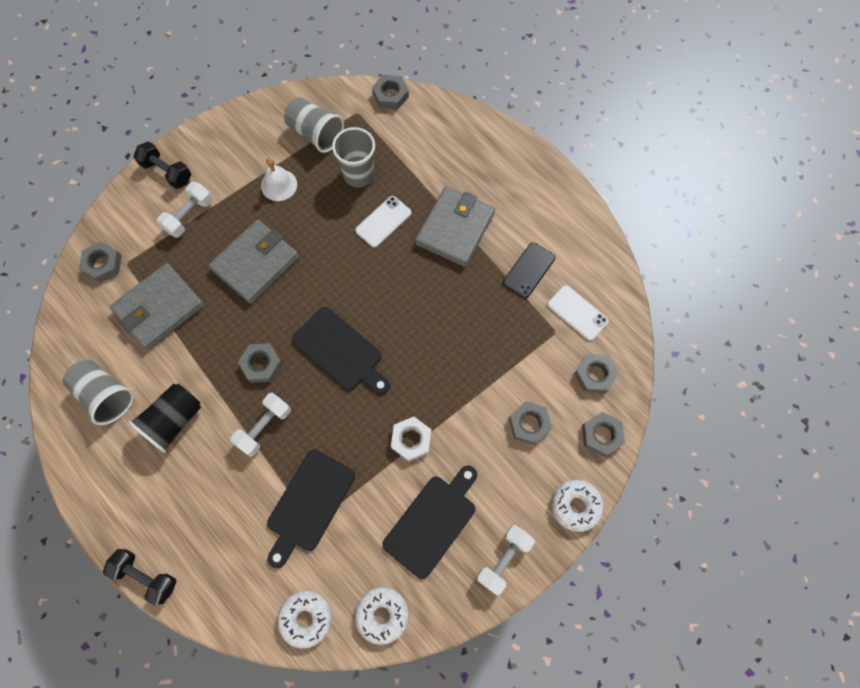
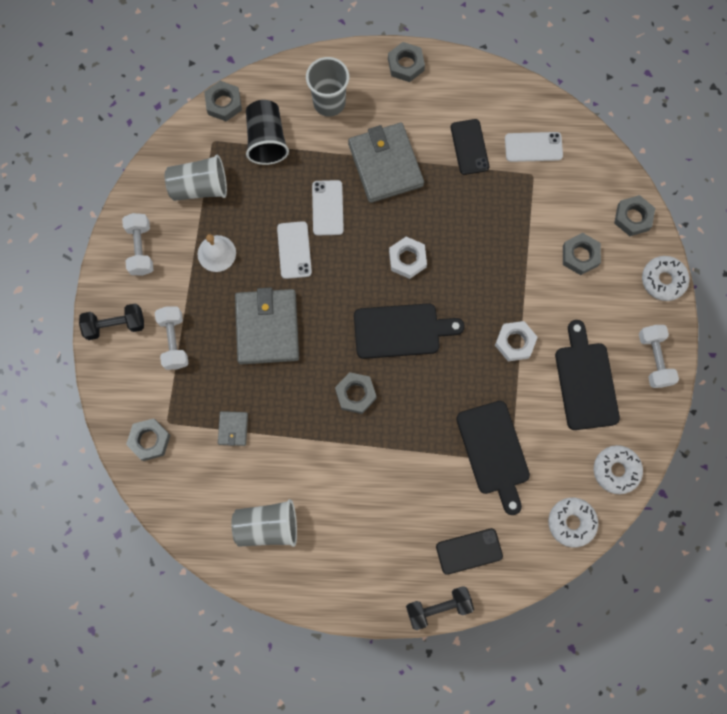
camera: 45 degrees left, 5 degrees up
(159, 308) = (233, 429): grey wallet -> grey wallet, size x0.45
(174, 421) = (338, 493): black cup -> black cup (266, 140)
(211, 558) = (469, 551): none -> black phone
(264, 427) = (406, 433): white dumbbell -> white dumbbell (141, 249)
(330, 229) = (294, 250): none -> white phone
(358, 174) = (269, 189): grey cup -> grey cup (329, 102)
(399, 306) = (407, 259): none -> white nut
(594, 375) = (588, 180): grey nut -> grey nut (405, 64)

